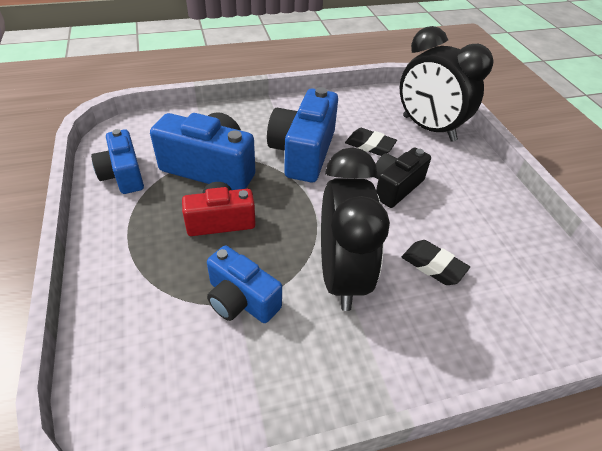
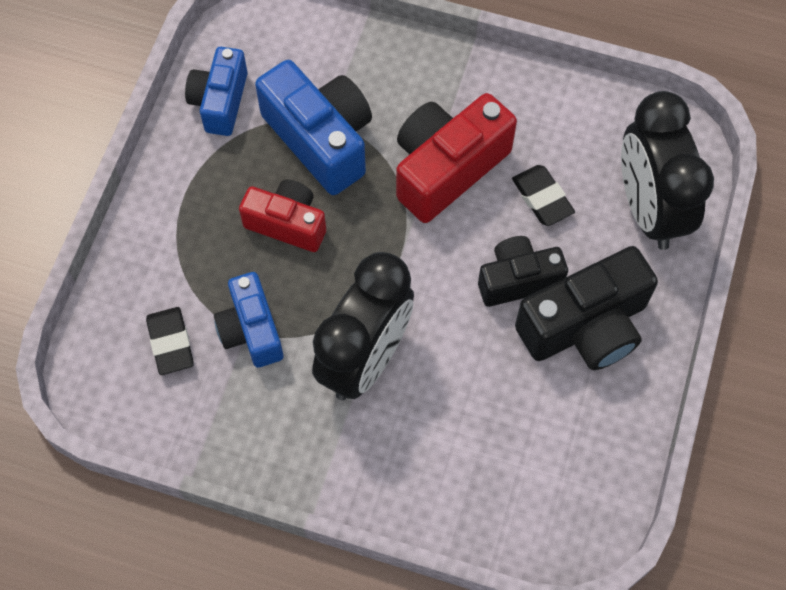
camera: 35 degrees right, 20 degrees up
(303, 153) = (447, 168): blue camera -> red camera
(433, 265) = (471, 401): black eraser -> black eraser (171, 343)
(455, 193) = (585, 326): none -> black camera

